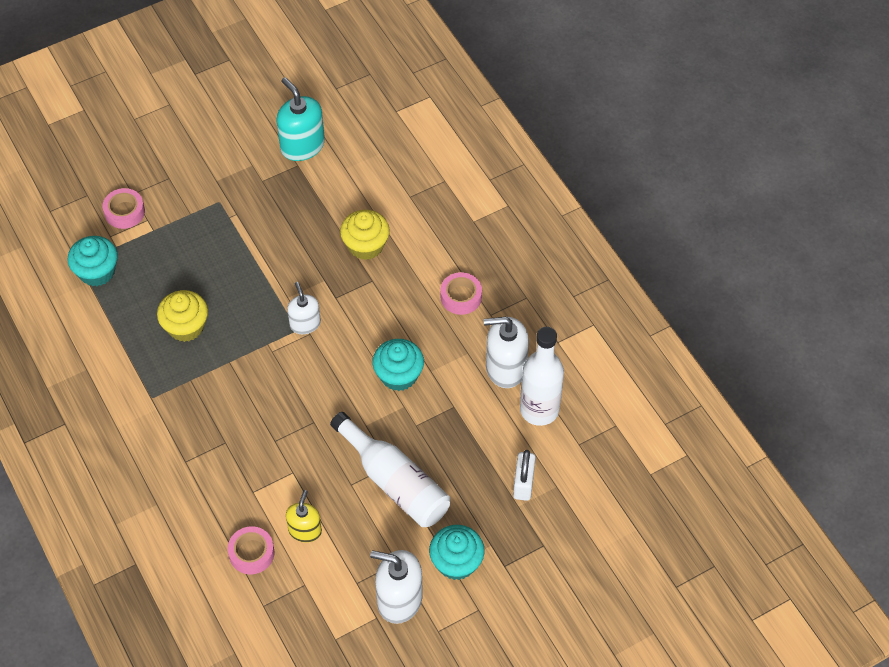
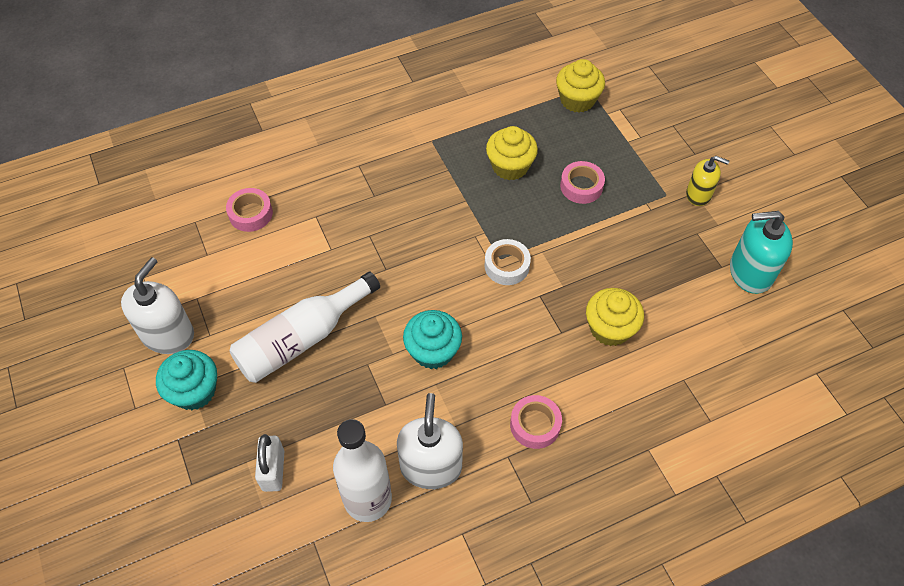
camera: 95 degrees right, 0 degrees up
(97, 272) = (577, 100): turquoise cupcake -> yellow cupcake
(124, 212) = (649, 119): pink tape -> pink tape (581, 186)
(302, 146) = (750, 272): turquoise soap dispenser -> turquoise soap dispenser turned 150 degrees counterclockwise
(305, 324) = (507, 266): white soap dispenser -> white tape
(305, 530) = (264, 257): yellow soap dispenser -> yellow soap dispenser (698, 194)
(523, 483) = (273, 470): white padlock -> white padlock turned 75 degrees clockwise

